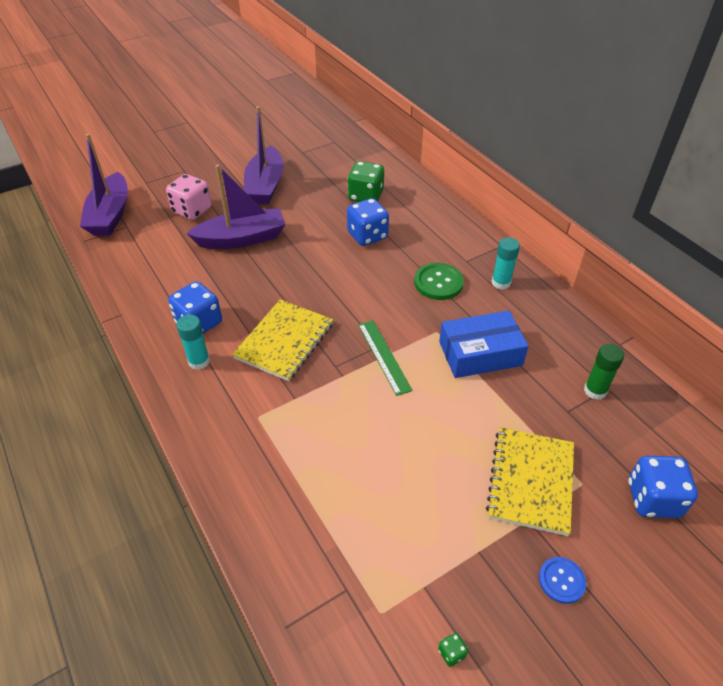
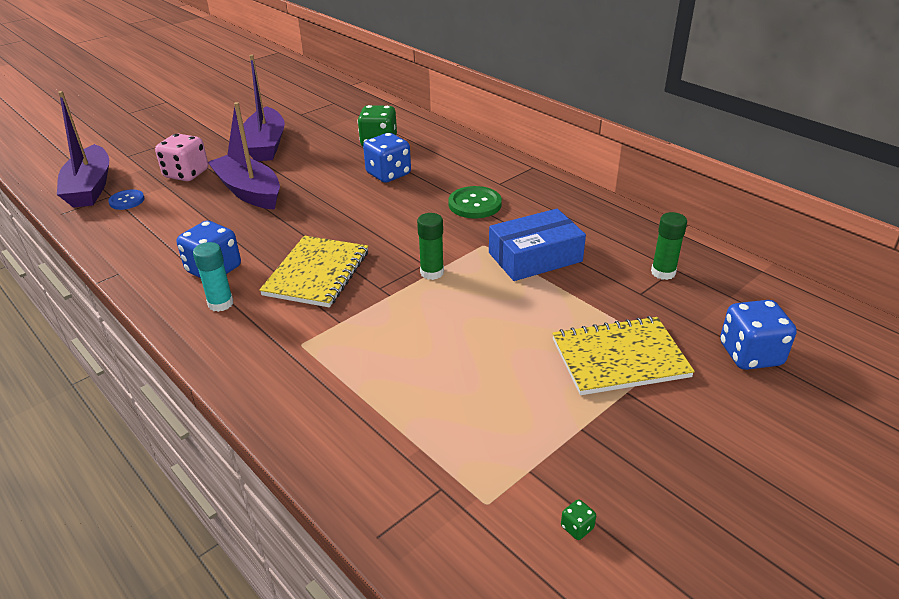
camera: 10 degrees left, 10 degrees down
(242, 239) = (249, 191): purple boat -> purple boat turned 105 degrees counterclockwise
(384, 356) = (432, 272): green ruler -> green glue stick
(501, 283) = (540, 197): turquoise glue stick -> none
(531, 481) = (619, 358): yellow notebook -> yellow notebook turned 75 degrees clockwise
(561, 580) = (678, 440): blue button -> blue button (127, 201)

